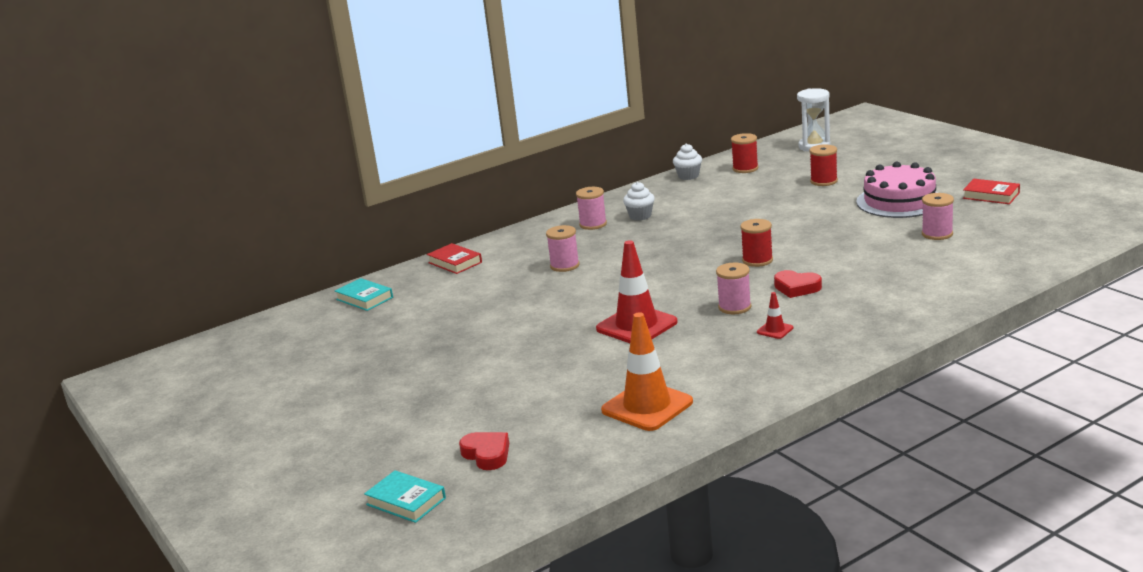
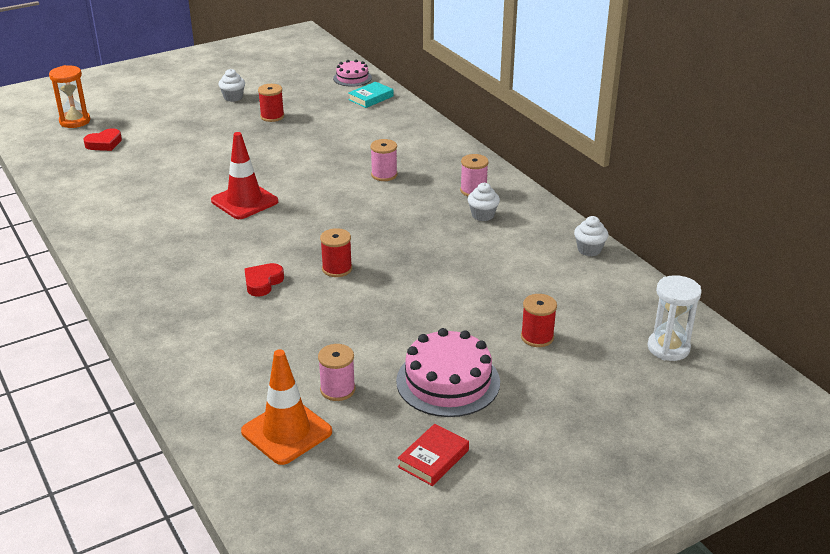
camera: 90 degrees right, 10 degrees up
(299, 318) = (352, 78): none -> pink cake
(342, 387) = (233, 97): none -> white cupcake
(406, 501) = (75, 121): turquoise book -> orange hourglass
(455, 262) = (419, 129): red book -> none
(647, 406) = (115, 199): orange traffic cone -> orange traffic cone (286, 432)
(734, 307) = (246, 247): pink spool -> none
(745, 168) = (601, 288): red spool -> red spool (272, 116)
(775, 330) = (189, 262): red traffic cone -> none

